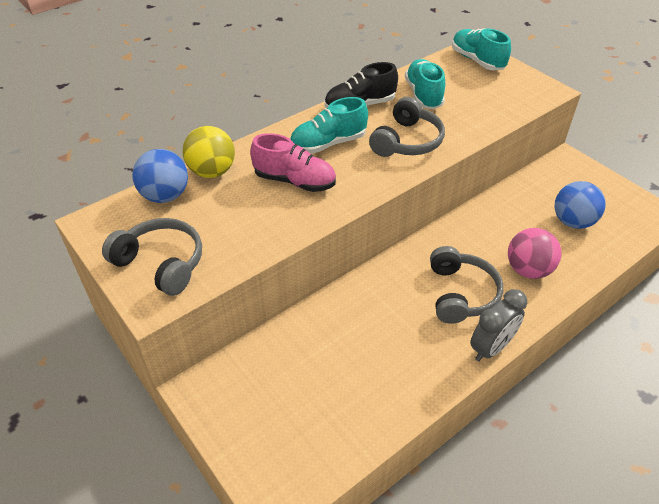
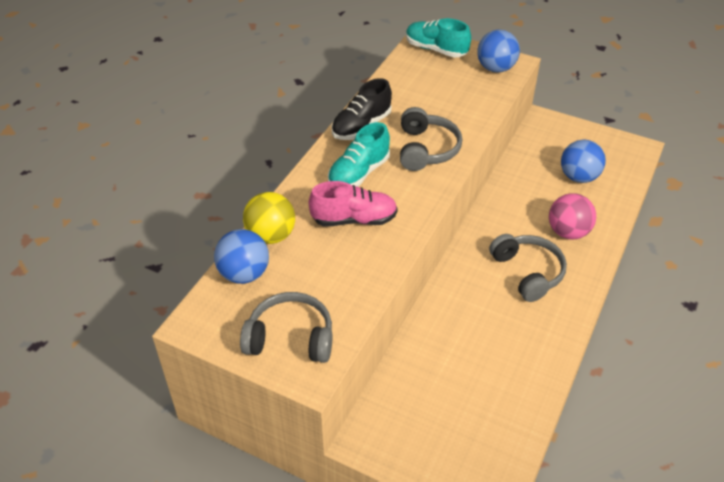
camera: 25 degrees left, 0 degrees up
(423, 95) = (411, 98): turquoise shoe -> none
(491, 348) = (577, 309): grey clock -> none
(526, 90) = (495, 68): none -> blue ball

